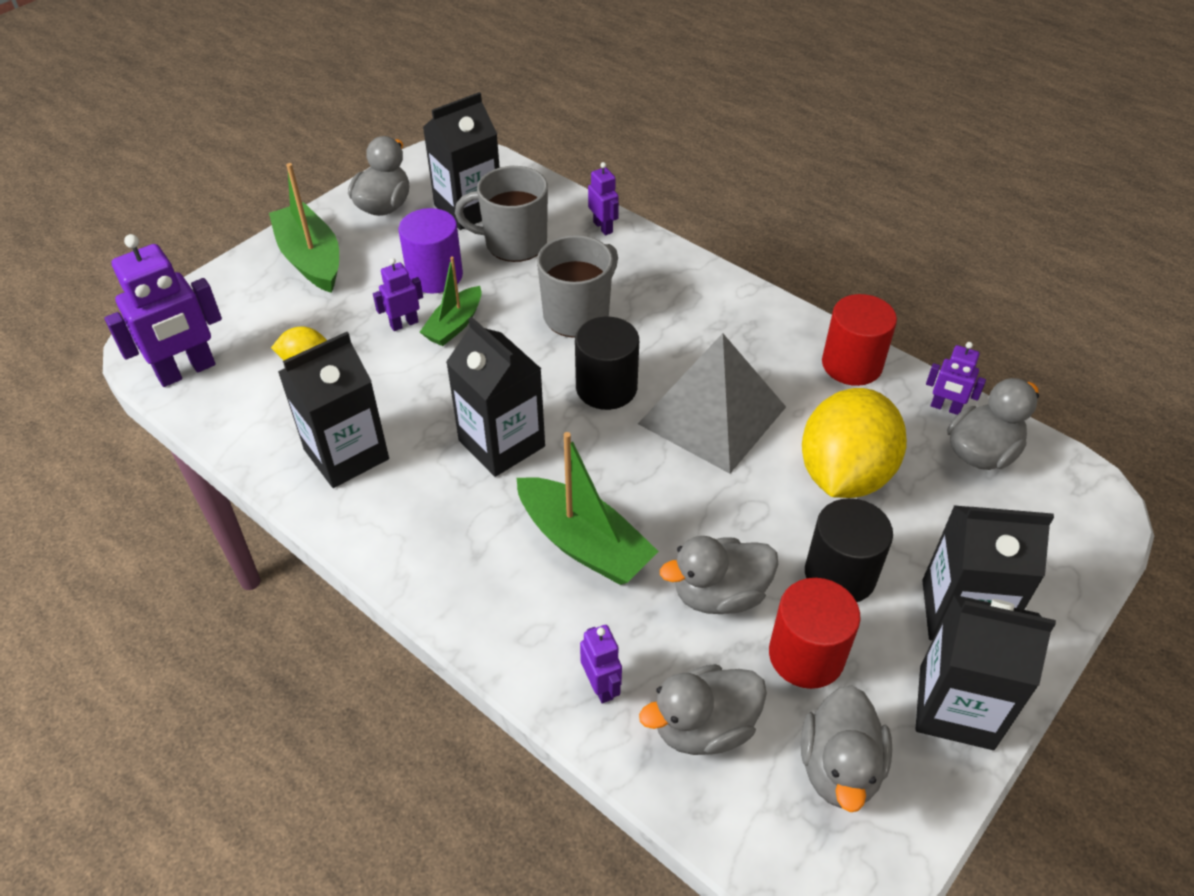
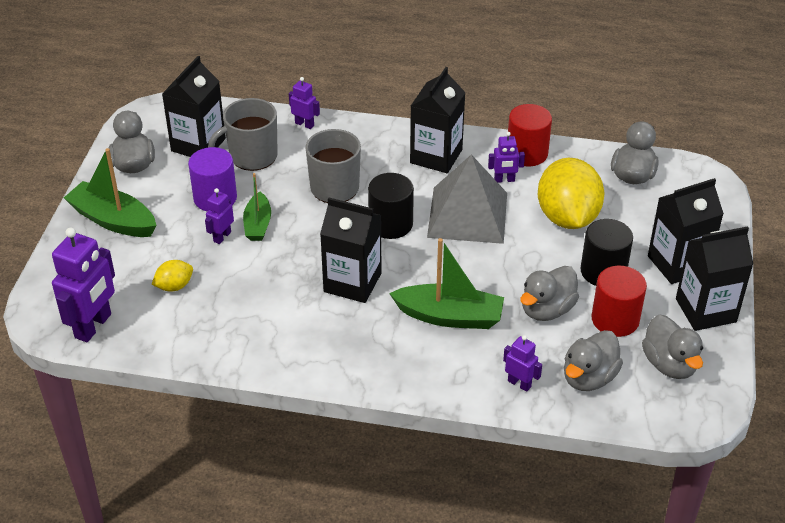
camera: 30 degrees left, 5 degrees down
(346, 454) = (257, 330): black carton -> black carton (436, 156)
(945, 408) = (596, 158): purple robot -> purple robot (504, 180)

